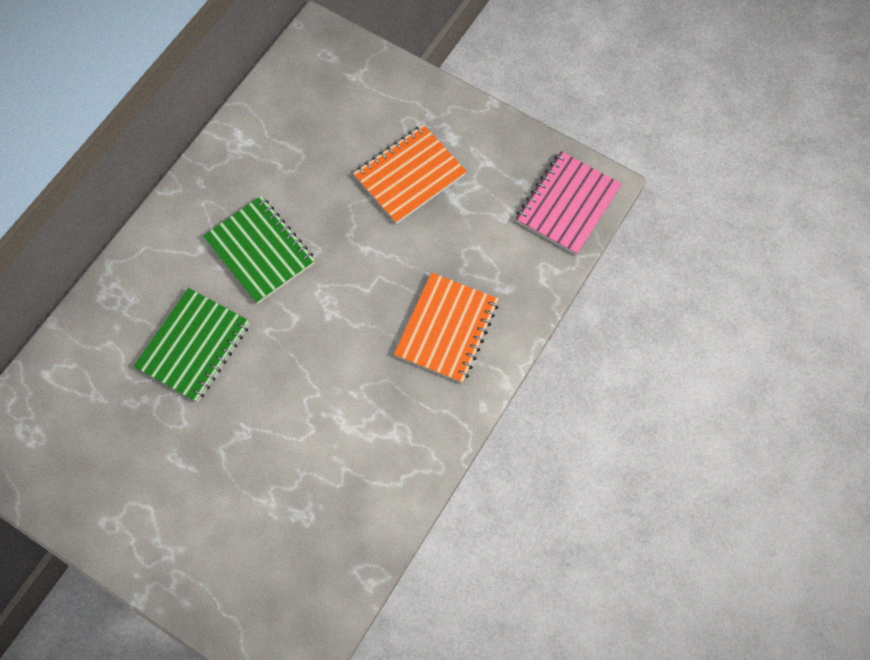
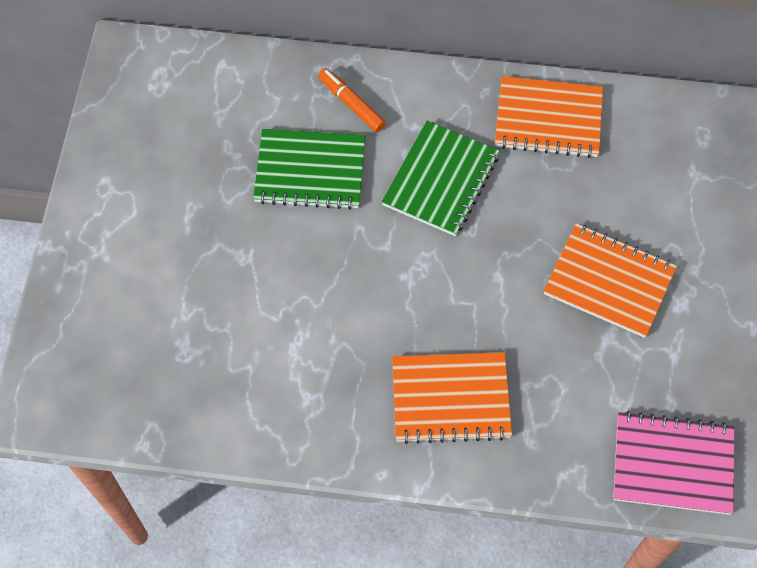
camera: 65 degrees right, 5 degrees down
(150, 286) = (351, 104): none -> orange marker
(252, 150) = (548, 119): none -> orange notebook

